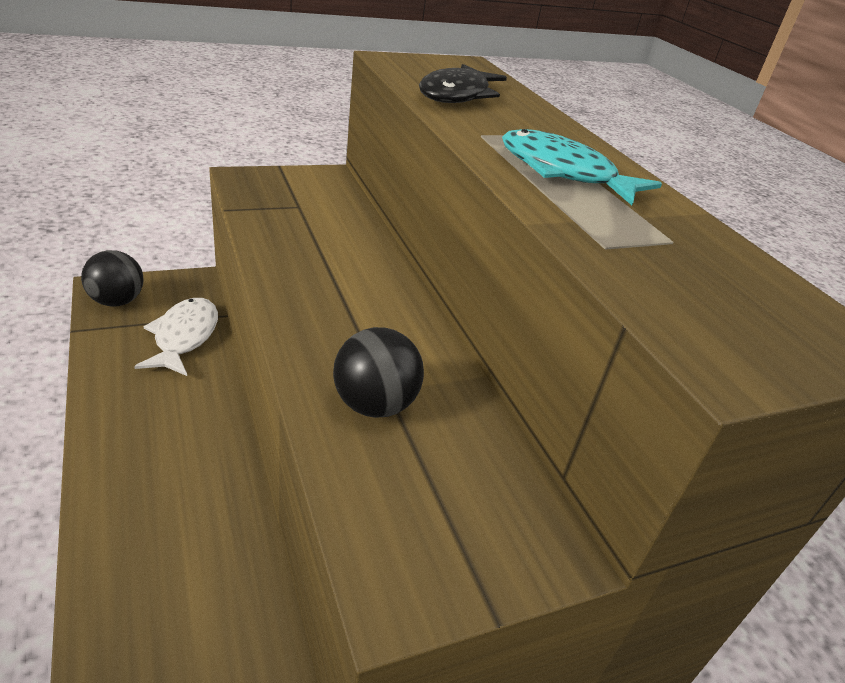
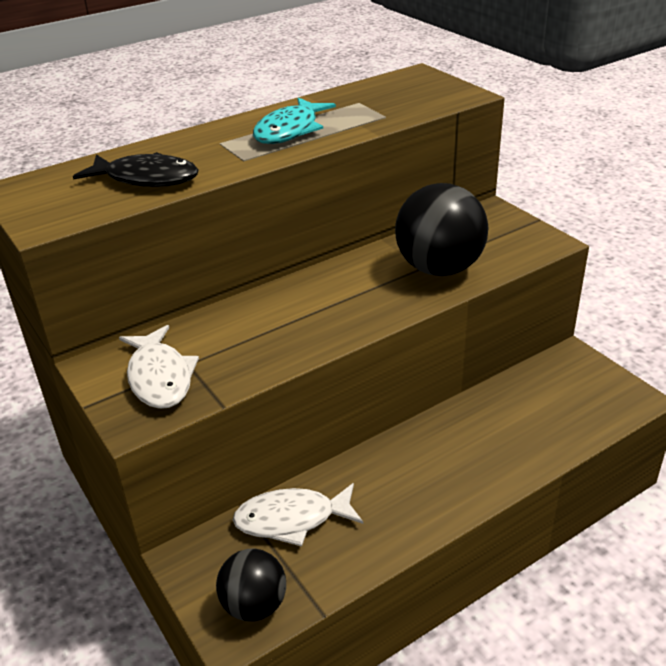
camera: 95 degrees left, 0 degrees up
(289, 193) = (160, 377): none -> white fish
(374, 405) = (439, 268): black ball -> black ball, size x1.65

